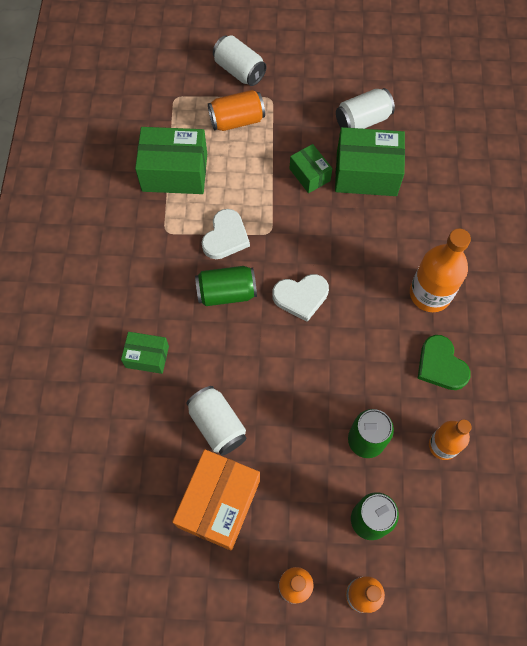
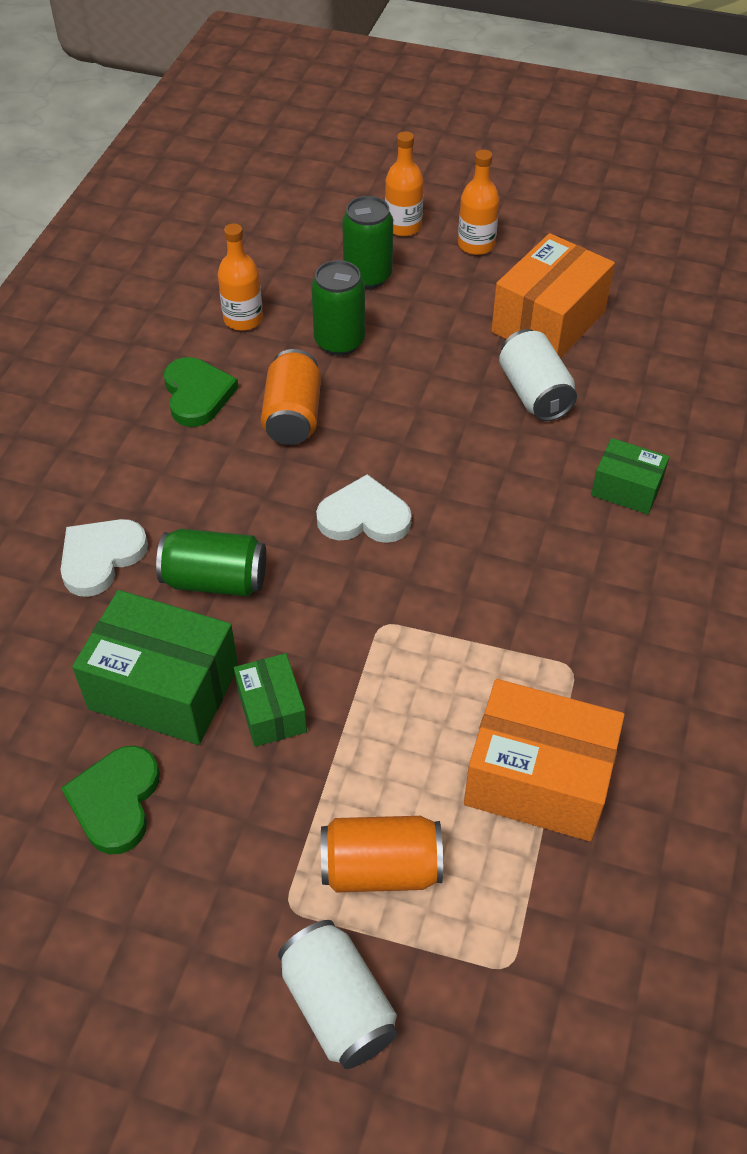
camera: 165 degrees left, 15 degrees down
(174, 172) = (538, 779): green box -> orange box
(225, 237) = (464, 634): white heart -> white heart (101, 558)
(226, 293) = (483, 547): green can -> green can (215, 580)
(362, 120) = (116, 801): white can -> green heart
(371, 363) = (293, 416): none -> orange can
(430, 294) = (161, 479): orange bottle -> none

